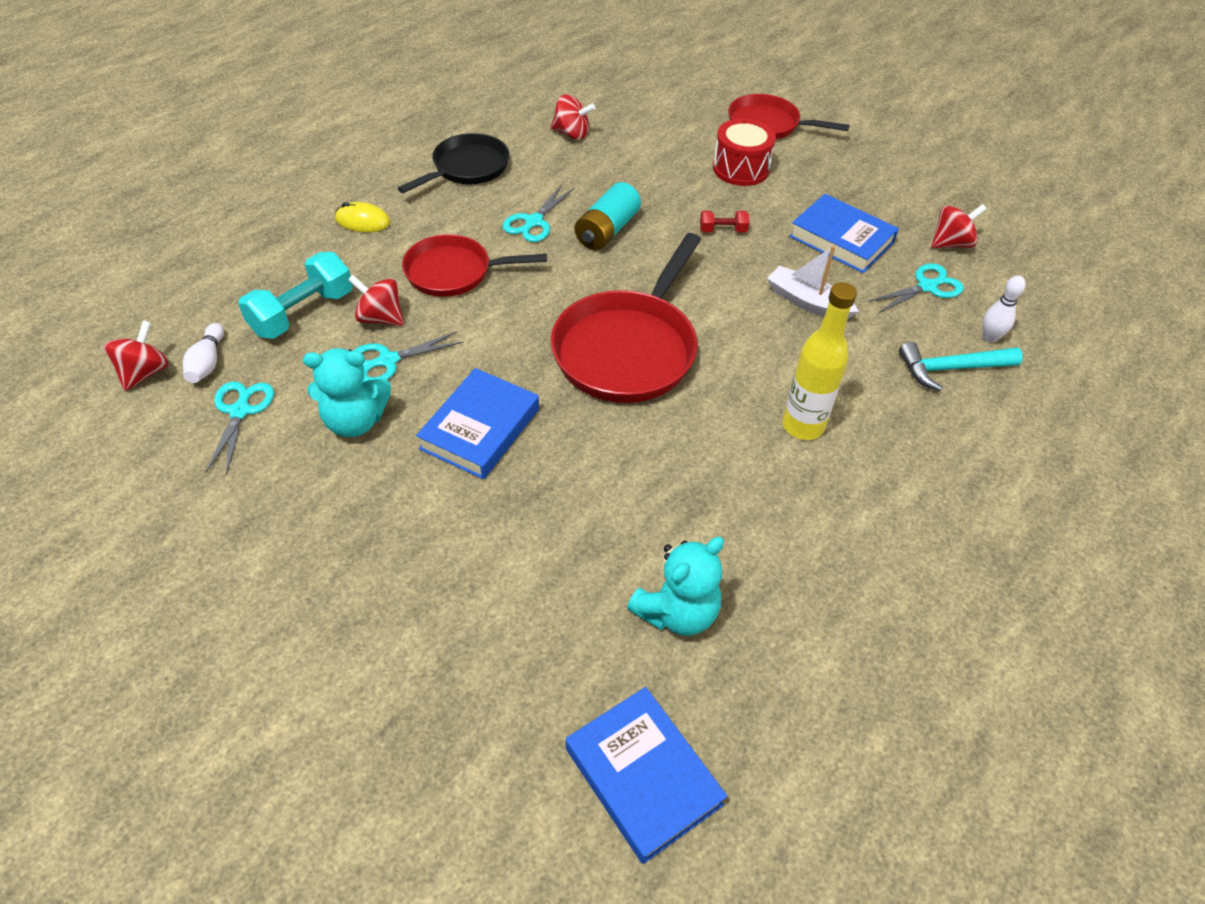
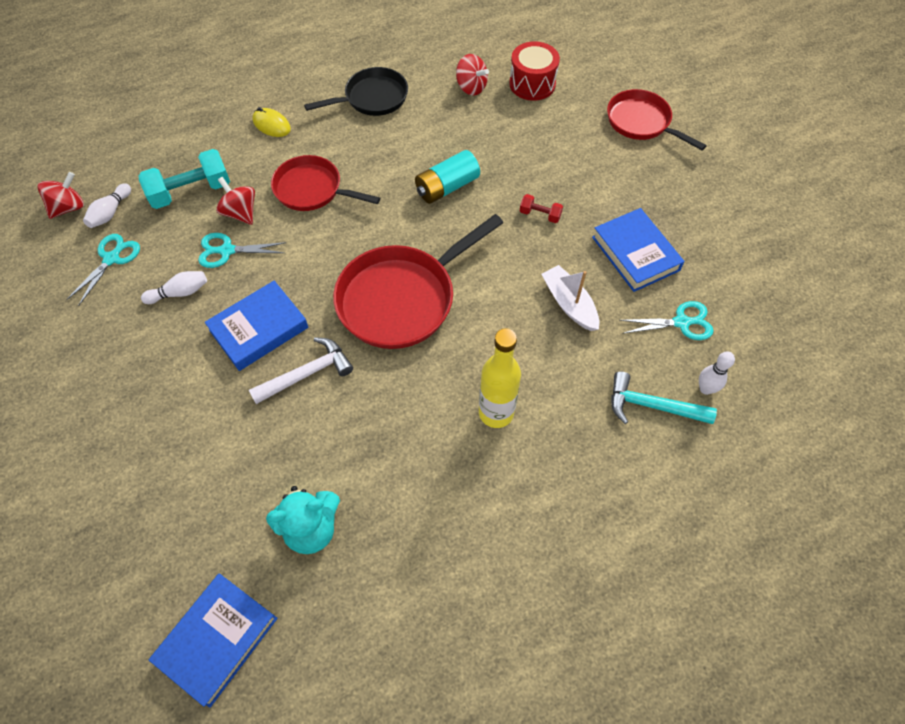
camera: 25 degrees right, 10 degrees up
(355, 421) = (179, 293): turquoise teddy bear -> white bowling pin
(533, 222) = (395, 162): turquoise scissors -> none
(568, 455) = (307, 373): none -> white hammer
(643, 776) = (217, 639): blue book -> blue book turned 45 degrees clockwise
(741, 168) = (591, 159): red drum -> red drum (532, 84)
(951, 243) = (731, 287): red spinning top -> none

